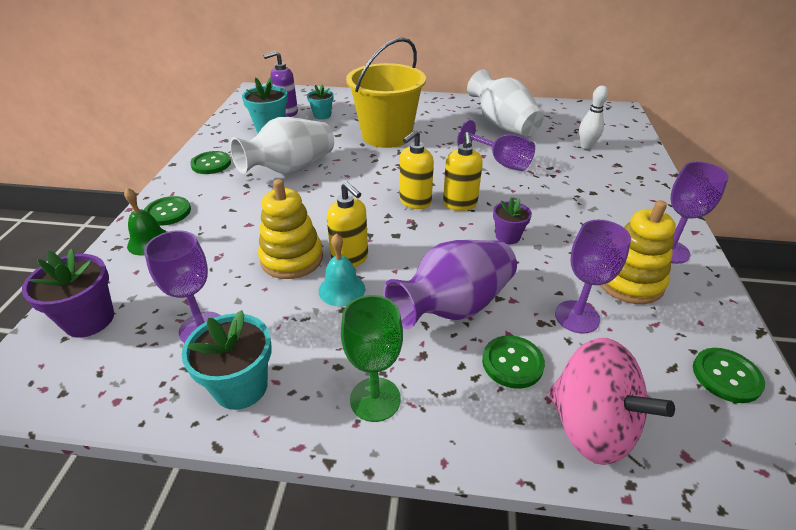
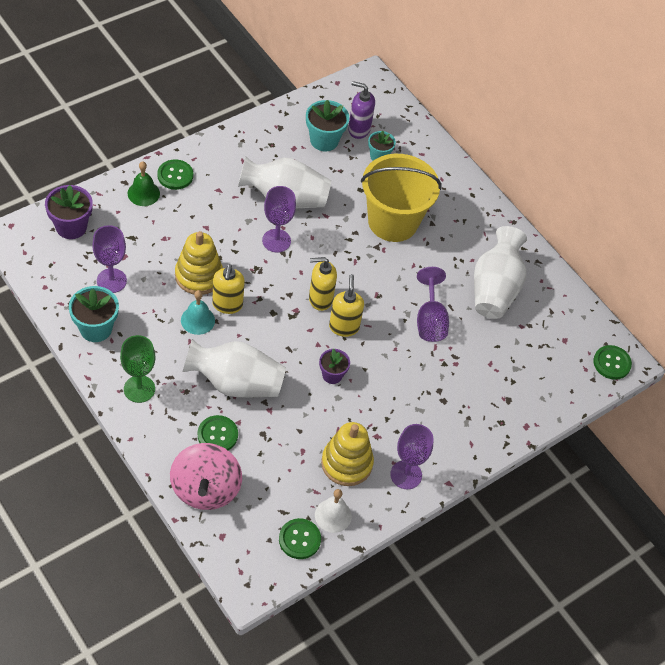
camera: 40 degrees right, 15 degrees up
(211, 164) = (244, 148): green button -> green button (611, 363)
(453, 306) = (235, 383): purple vase -> white vase
(460, 204) = (344, 327): yellow soap dispenser -> yellow soap dispenser turned 135 degrees clockwise
(577, 317) = (284, 449): purple goblet -> purple goblet (276, 241)
(586, 146) = (519, 365): white bowling pin -> none
(699, 328) = (333, 515): none -> white bell

